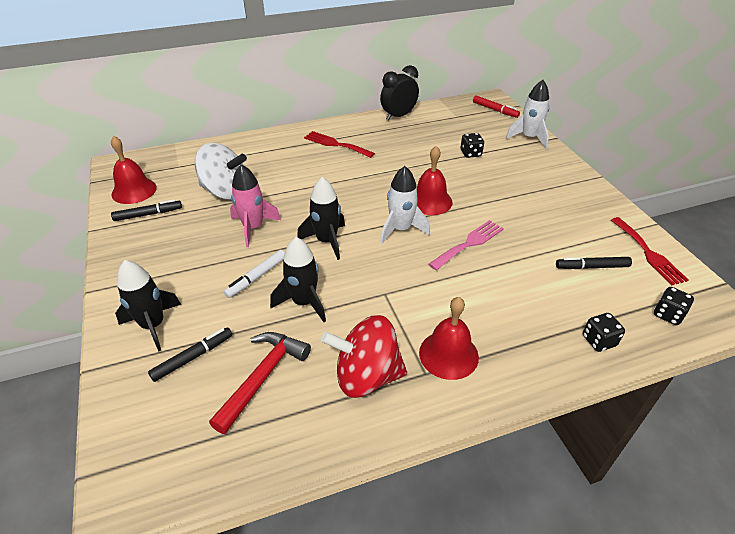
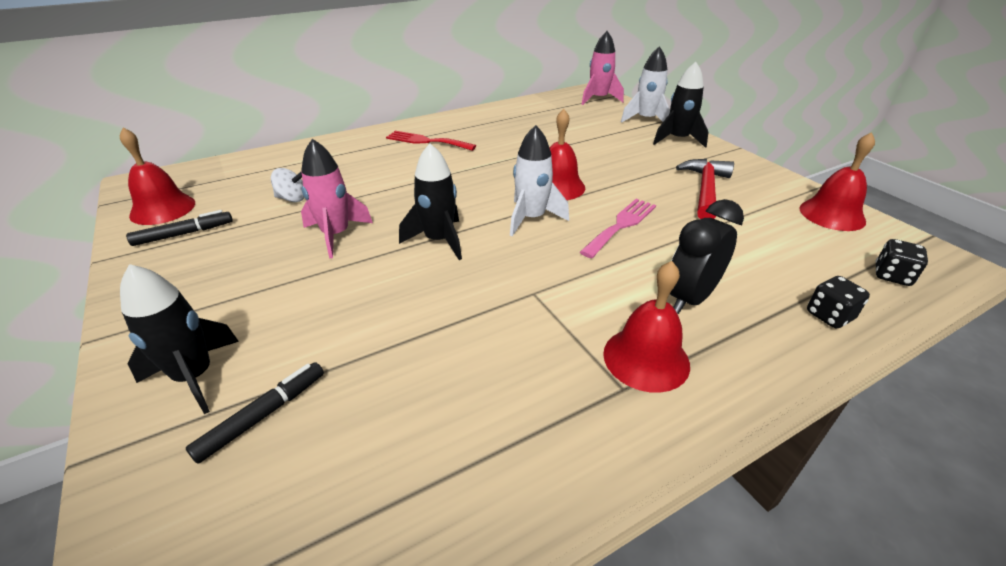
camera: 10 degrees left, 5 degrees down
(225, 191) = (292, 199): white spinning top -> white spinning top, size x0.49
(257, 277) = (350, 292): white marker -> none
(262, 377) = (381, 430): red hammer -> red hammer (705, 190)
(304, 302) = (424, 317): black rocket -> black rocket (678, 139)
(366, 376) = (540, 404): red spinning top -> none
(398, 116) = (493, 111): black clock -> black clock (690, 298)
(470, 153) = (587, 138): black dice -> none
(494, 110) = (598, 99): red marker -> pink rocket
(592, 267) = (777, 235): black marker -> none
(648, 253) = (832, 214): red fork -> red bell

